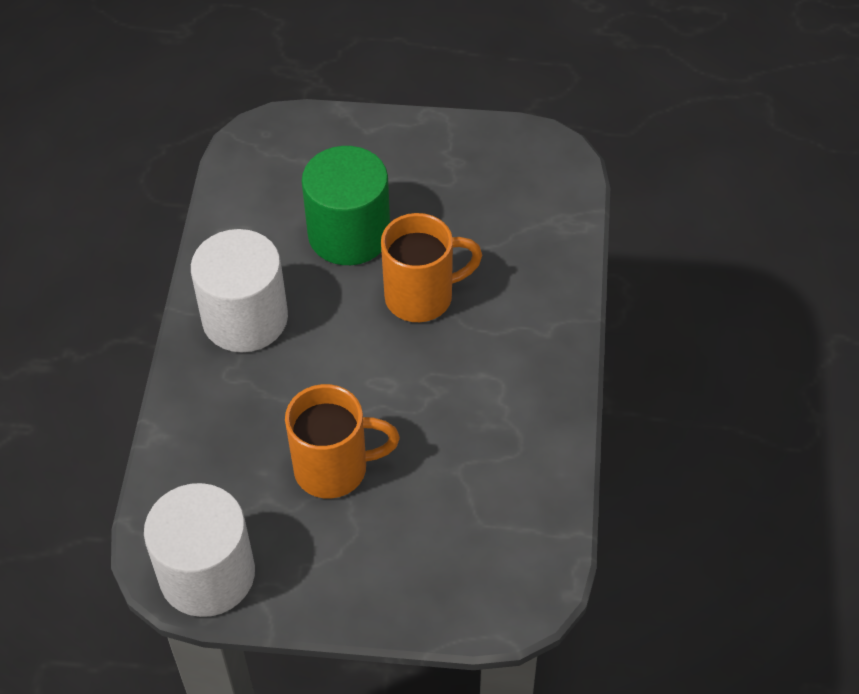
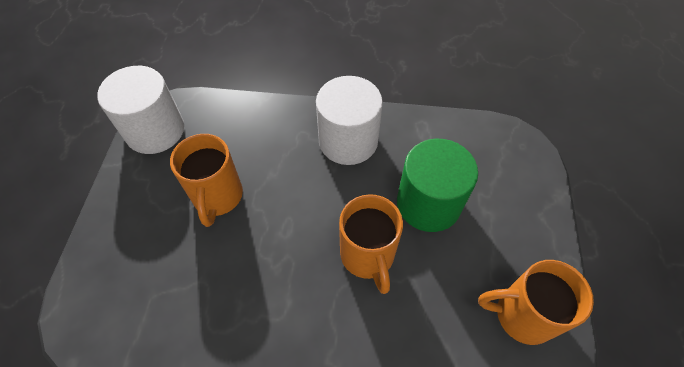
camera: 90 degrees right, 5 degrees up
(487, 163) = (522, 315): none -> orange mug

